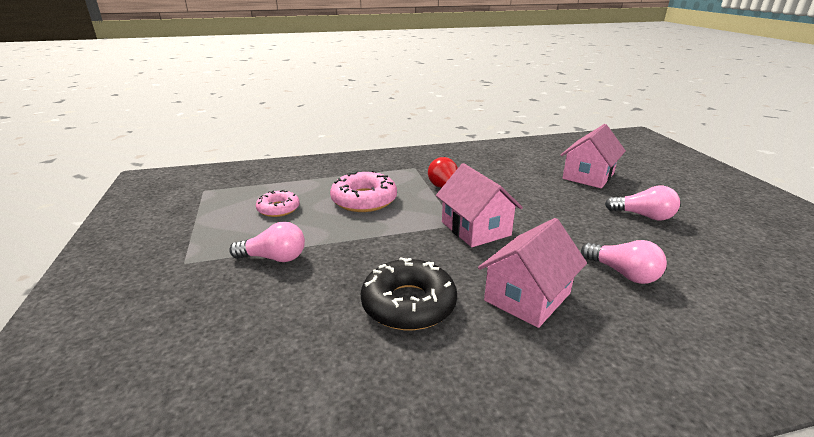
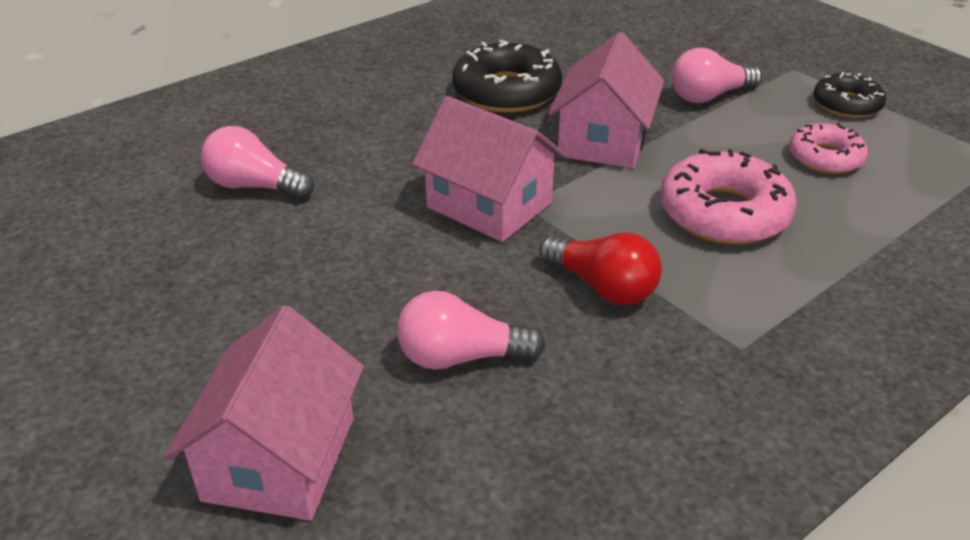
camera: 155 degrees right, 10 degrees up
(209, 230) = (847, 104): none -> black donut
(527, 297) = (380, 128): pink house -> pink house (603, 140)
(643, 216) = (178, 324): pink light bulb -> pink light bulb (461, 357)

